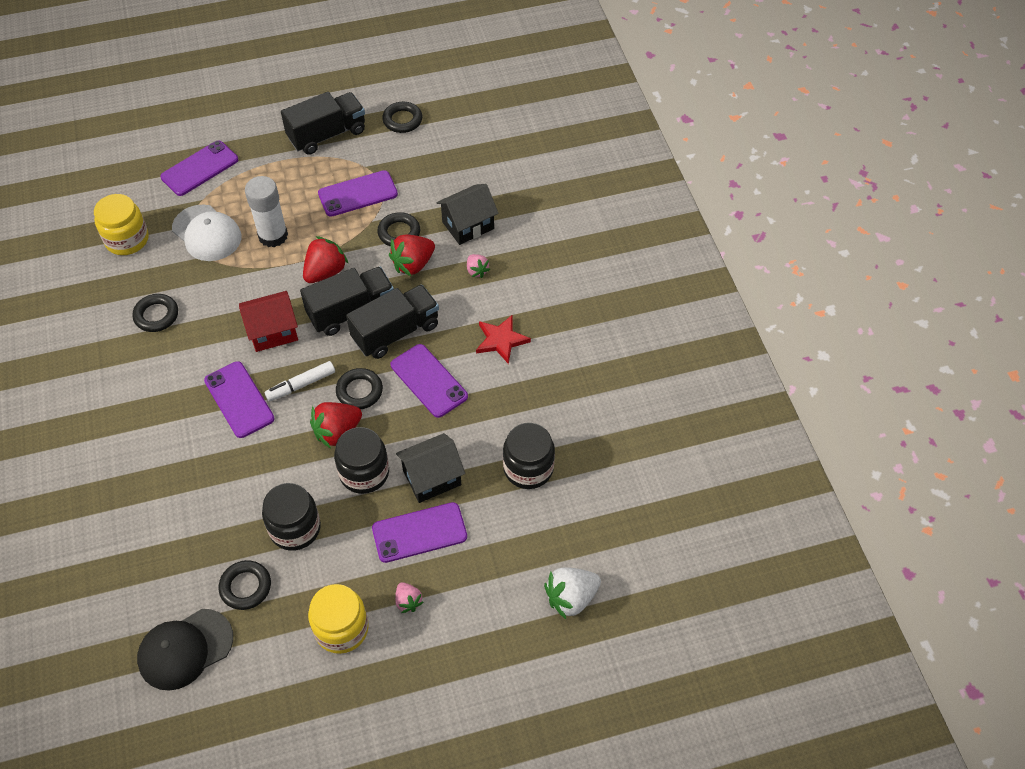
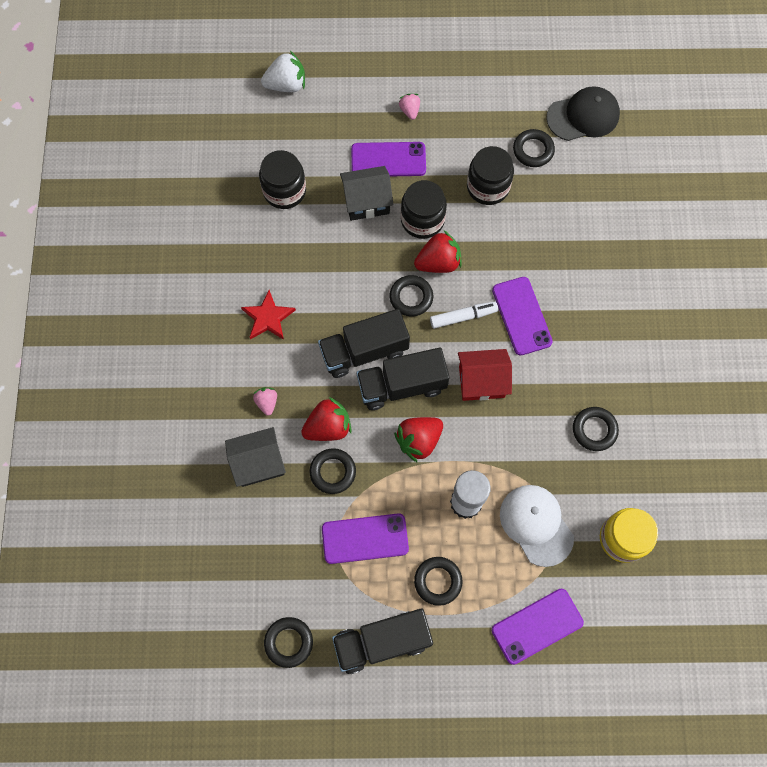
camera: 165 degrees left, 15 degrees up
(288, 179) = (438, 581): none -> black ring
(341, 628) = (464, 103): yellow jar -> none
(429, 381) = (346, 292): purple phone -> none

